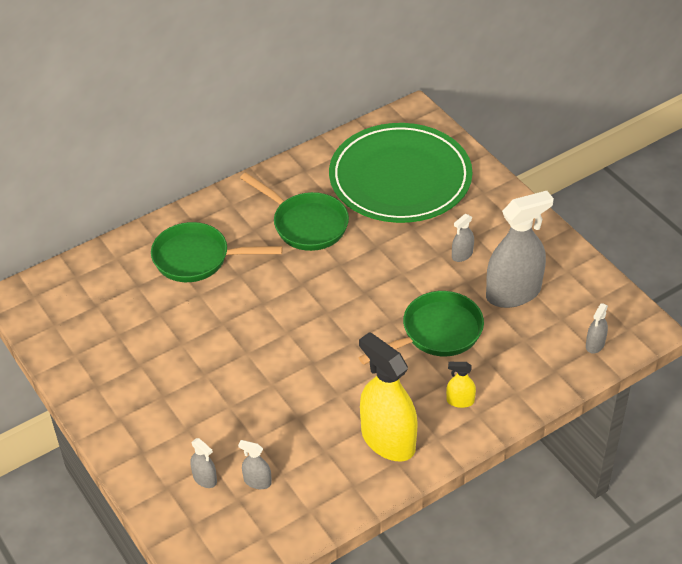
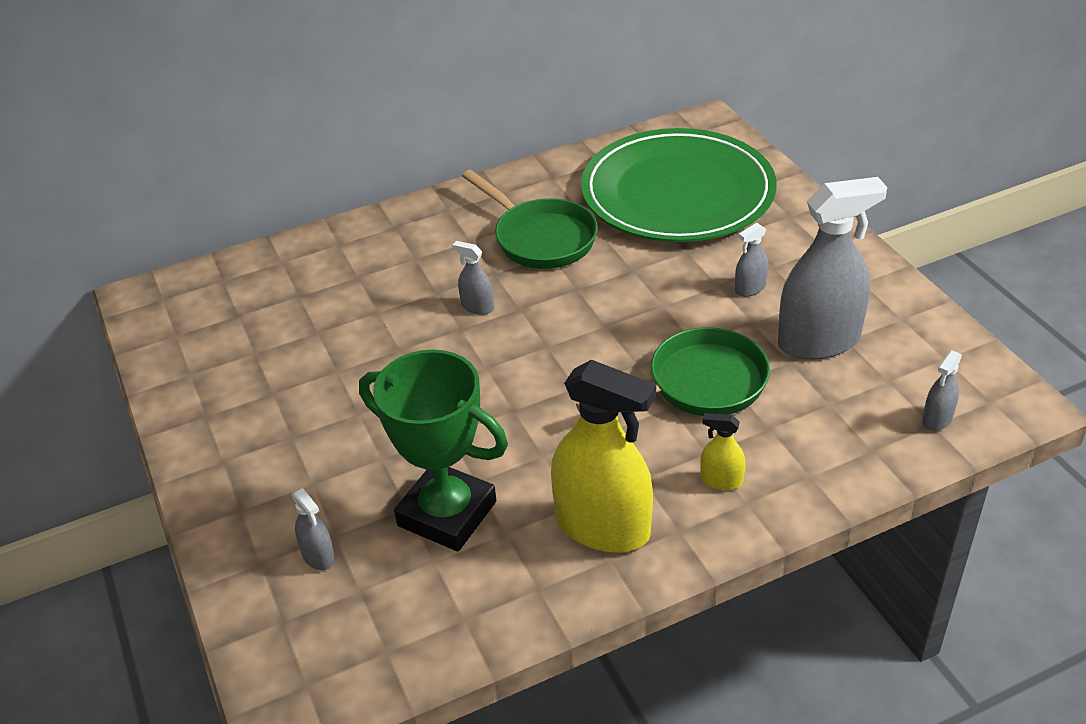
camera: 10 degrees right, 5 degrees down
(197, 258) = (386, 269): green pan -> none
(257, 481) = (394, 568): grey spray bottle -> grey spray bottle (477, 307)
(284, 441) = (447, 513): none -> green trophy
(388, 440) = (602, 527): yellow spray bottle -> yellow spray bottle turned 150 degrees clockwise

